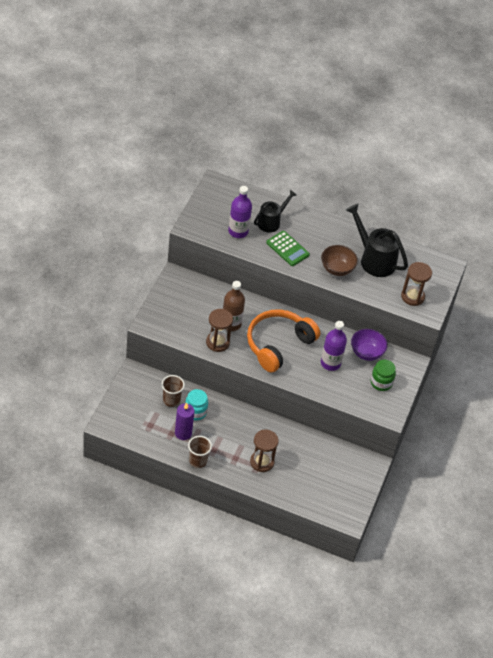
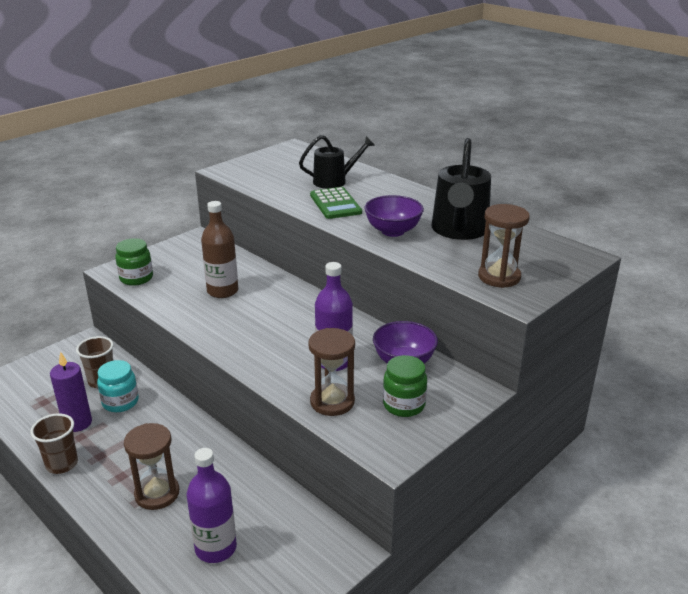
camera: 30 degrees right, 20 degrees down
(168, 327) = (136, 278): none -> green jar
(217, 342) = (185, 305): brown hourglass -> brown hourglass (332, 402)
(238, 231) = (282, 182): purple bottle -> purple bottle (216, 548)
(278, 345) = (270, 324): orange headphones -> none
(337, 269) = (393, 231): brown bowl -> purple bowl
(373, 259) = (459, 231): black watering can -> black watering can turned 150 degrees counterclockwise

